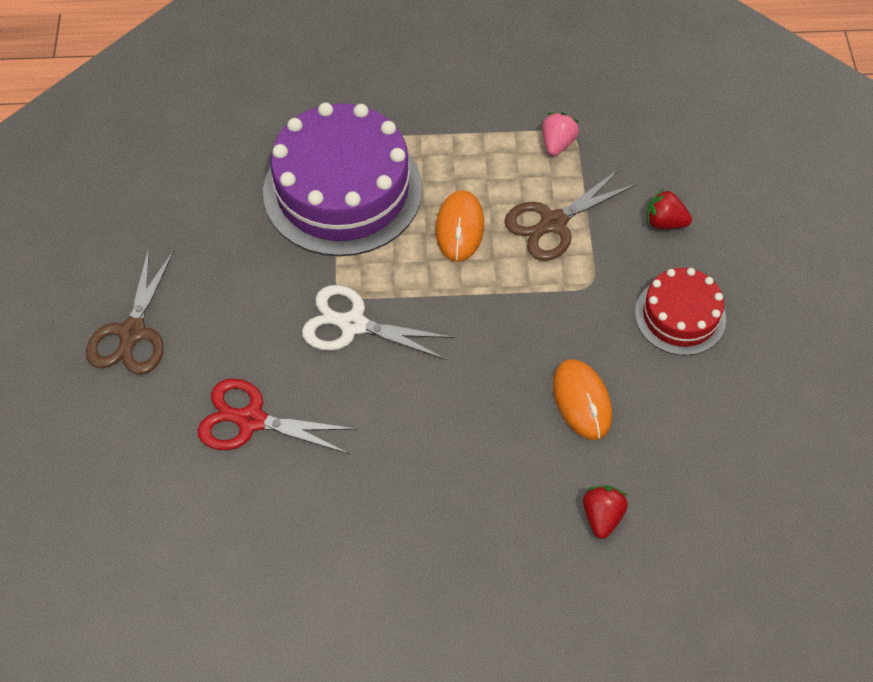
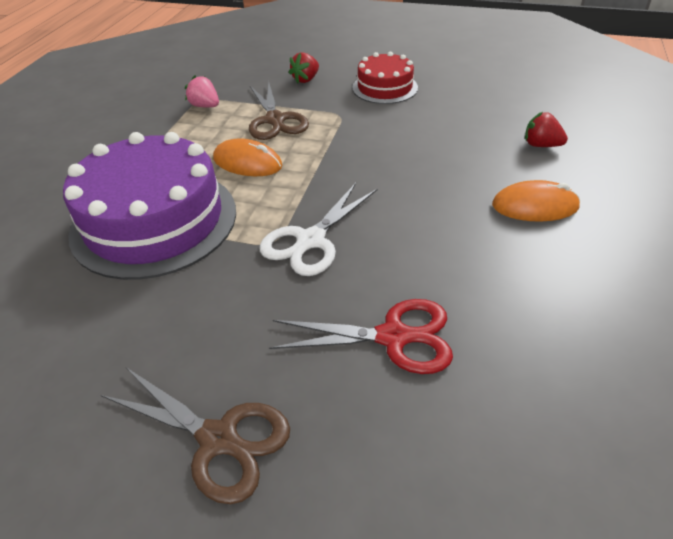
camera: 70 degrees left, 15 degrees down
(251, 420) = (393, 337): red scissors -> red scissors turned 120 degrees counterclockwise
(582, 400) = (439, 136): orange mouse -> orange mouse (534, 206)

